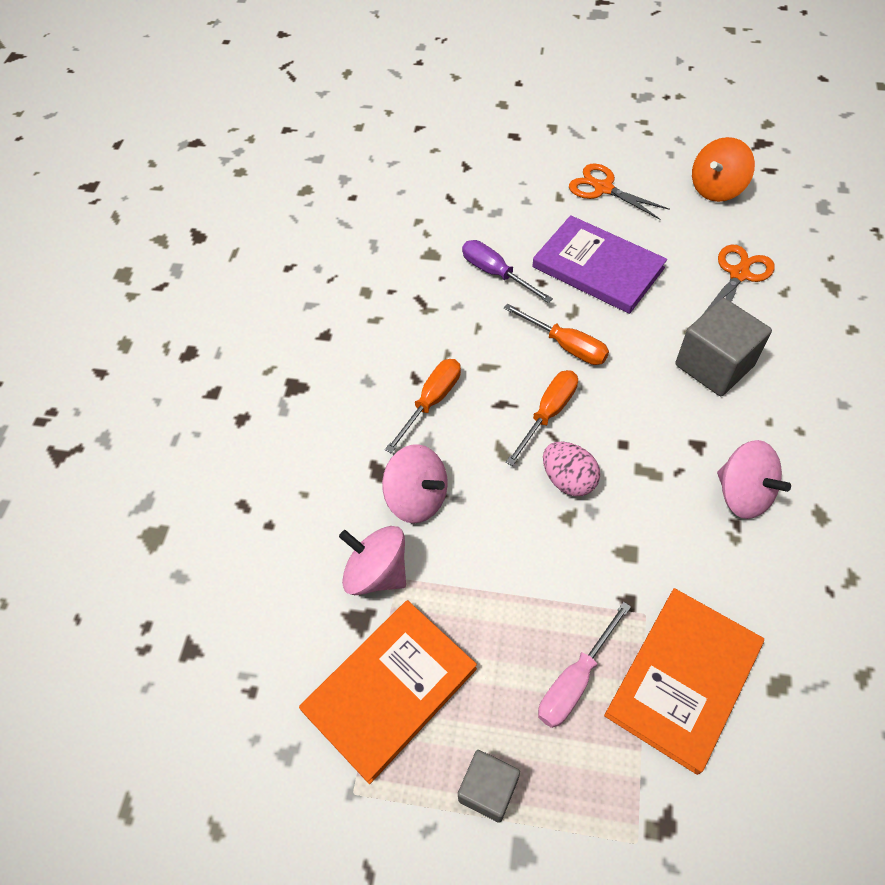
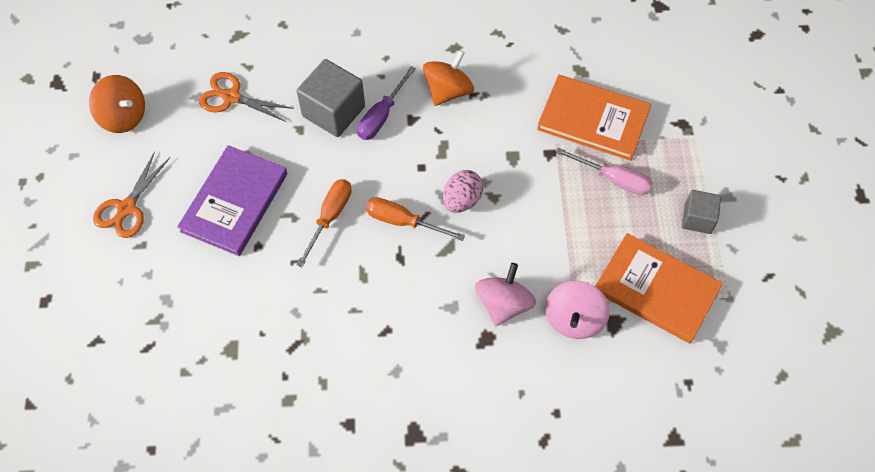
camera: 105 degrees left, 5 degrees up
(431, 402) = (408, 312): orange screwdriver -> none
(496, 273) = (251, 286): purple screwdriver -> purple screwdriver (382, 115)
(743, 494) = (448, 91): pink spinning top -> orange spinning top

